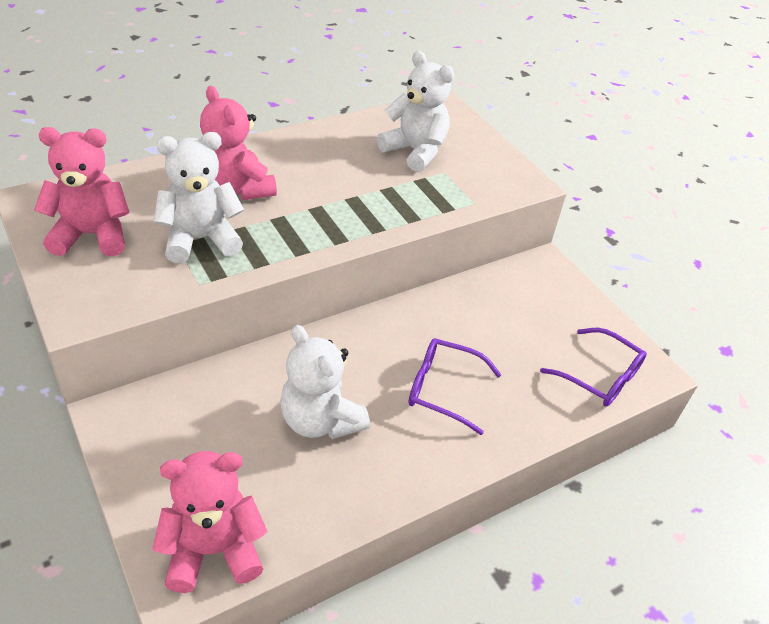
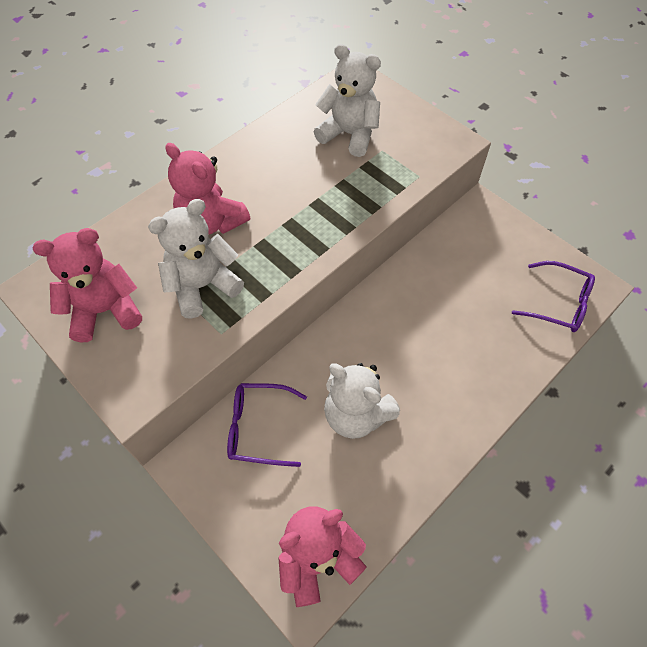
camera: 10 degrees left, 15 degrees up
(443, 389) = (441, 354): purple glasses -> purple glasses (258, 428)

